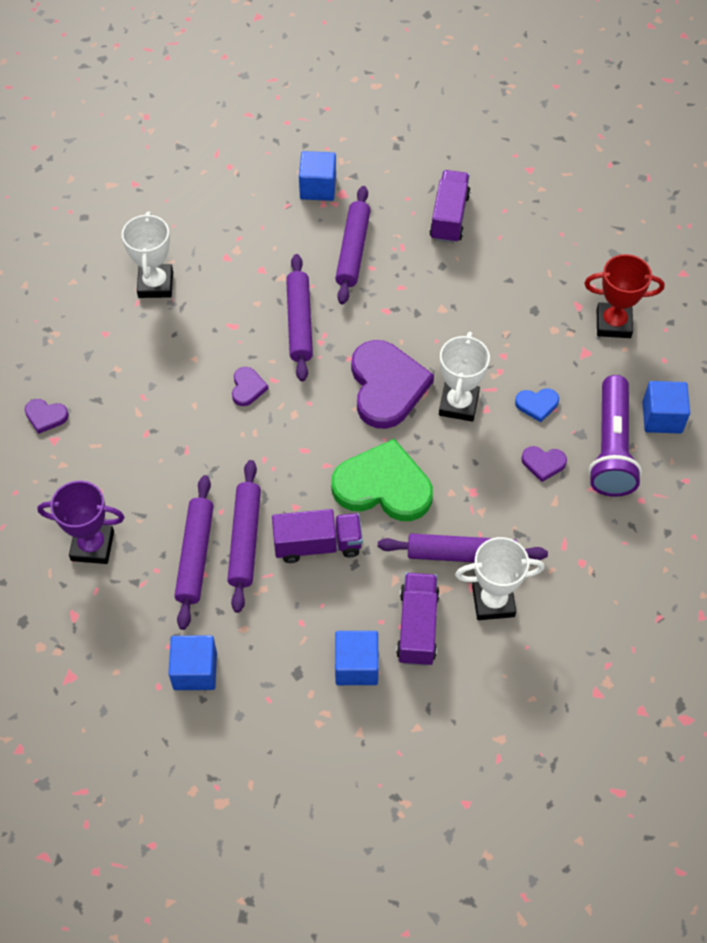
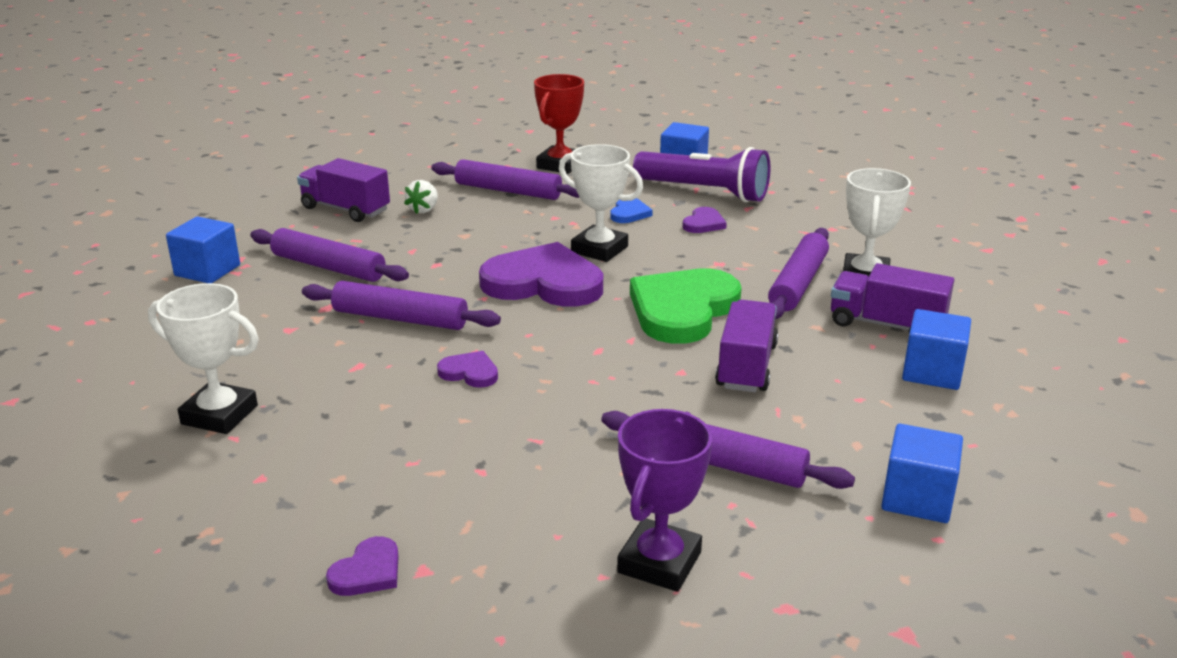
camera: 70 degrees left, 30 degrees down
(245, 539) = (713, 418): purple rolling pin -> purple rolling pin (508, 191)
(473, 265) = (424, 210): none -> white strawberry

